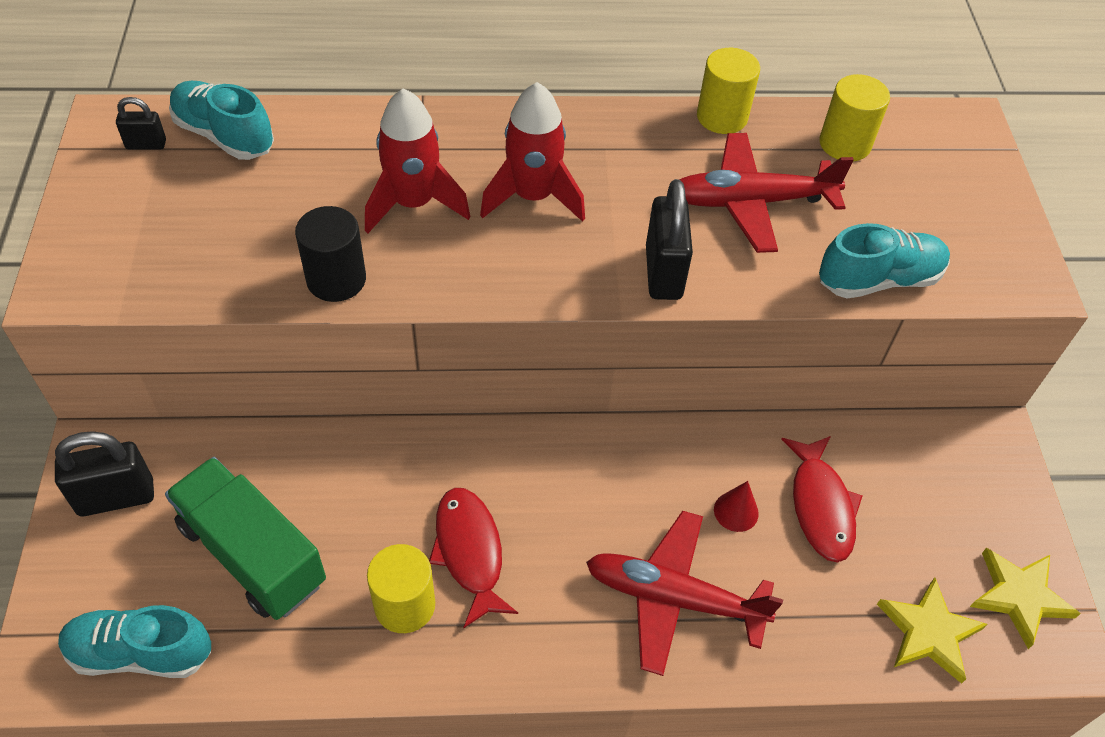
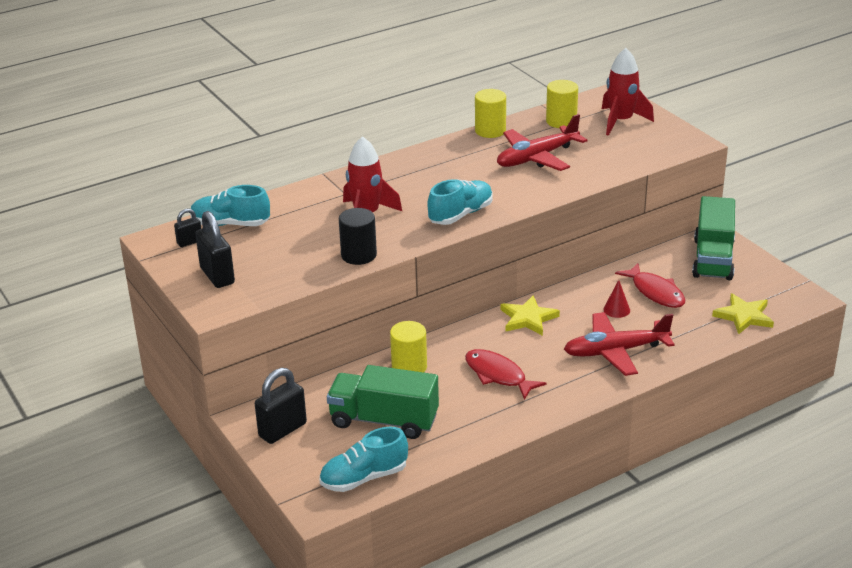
camera: 25 degrees left, 20 degrees down
(405, 605) = (484, 406): yellow cylinder -> yellow cylinder (409, 367)
(533, 196) = (426, 192): red rocket -> red rocket (621, 121)
(663, 273) = (520, 197): black padlock -> black padlock (217, 276)
(878, 280) = (624, 165): turquoise shoe -> turquoise shoe (460, 214)
(959, 482) = (713, 259): none -> green truck
(1020, 596) = (773, 288): yellow star -> yellow star (528, 318)

